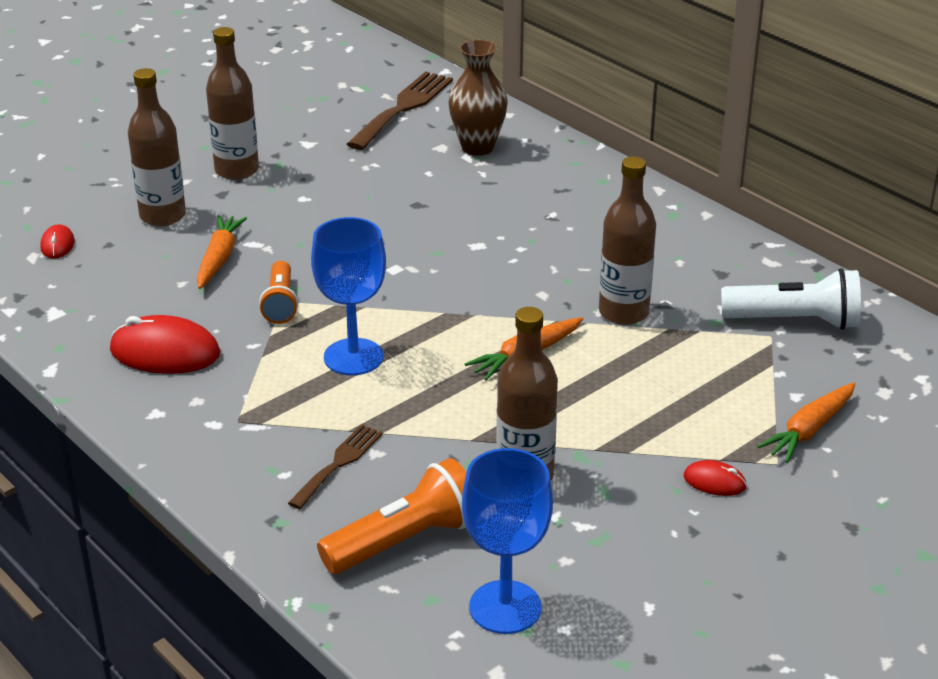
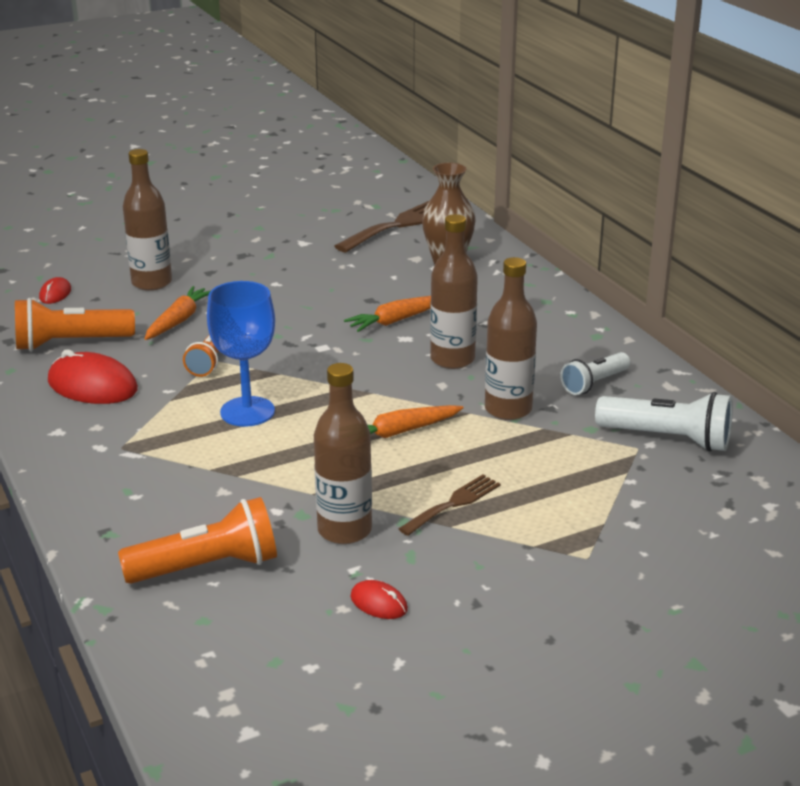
camera: 15 degrees right, 5 degrees down
(110, 304) = (70, 343): none -> orange flashlight
(237, 170) = (232, 256): brown bottle -> brown bottle (452, 359)
(338, 463) = (186, 494): brown fork -> brown fork (453, 503)
(505, 607) = (265, 638): blue goblet -> none
(695, 270) = (594, 383): none -> white flashlight
(714, 481) = (518, 564): red mouse -> red mouse (379, 603)
(809, 430) = (634, 534): orange carrot -> orange carrot (396, 320)

